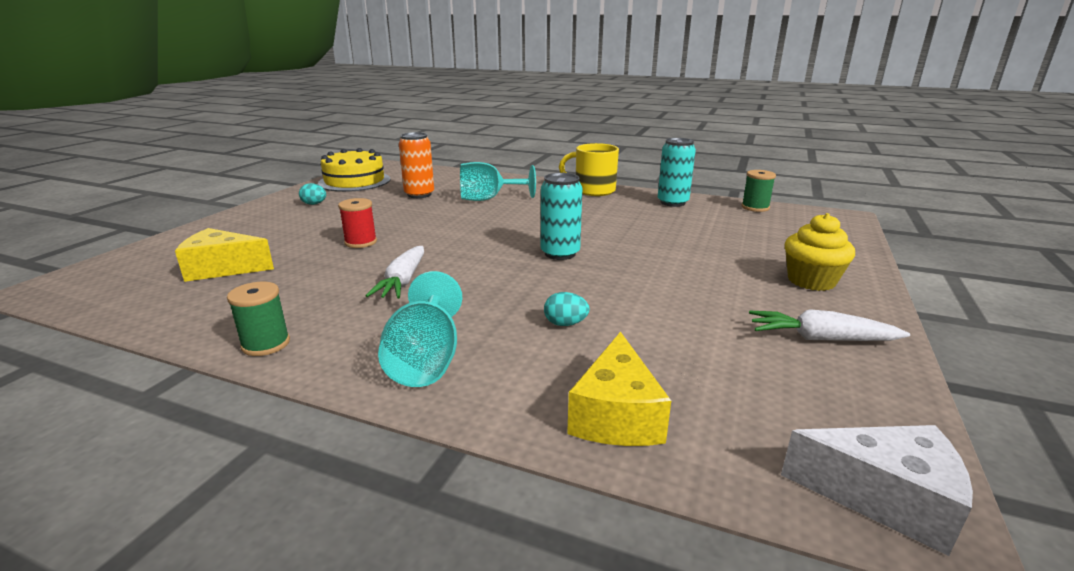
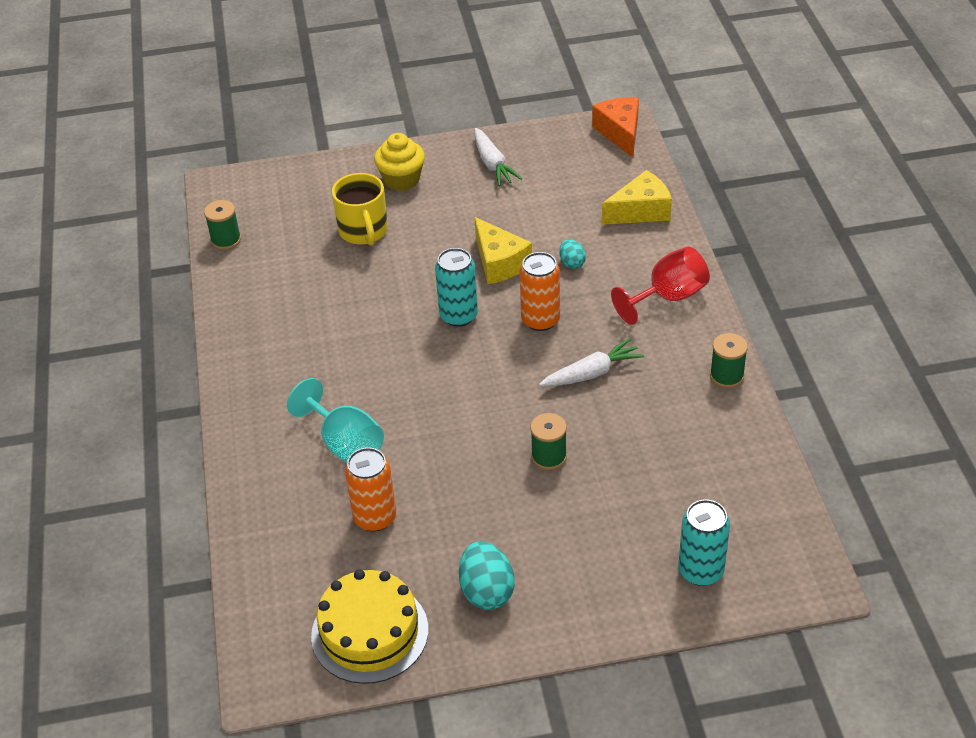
camera: 120 degrees left, 20 degrees up
(223, 269) = (680, 502): yellow cheese -> yellow cheese (499, 263)
(314, 204) = (487, 591): turquoise egg -> turquoise egg, size x1.77
(361, 242) = (549, 457): red spool -> green spool
(425, 360) = (668, 297): turquoise goblet -> red goblet
(503, 282) = (540, 320): none -> orange can
(593, 190) = (244, 373): yellow mug -> yellow mug (364, 231)
(672, 202) = (249, 298): turquoise can -> turquoise can (701, 571)
(884, 498) = (620, 132): white cheese -> orange cheese

